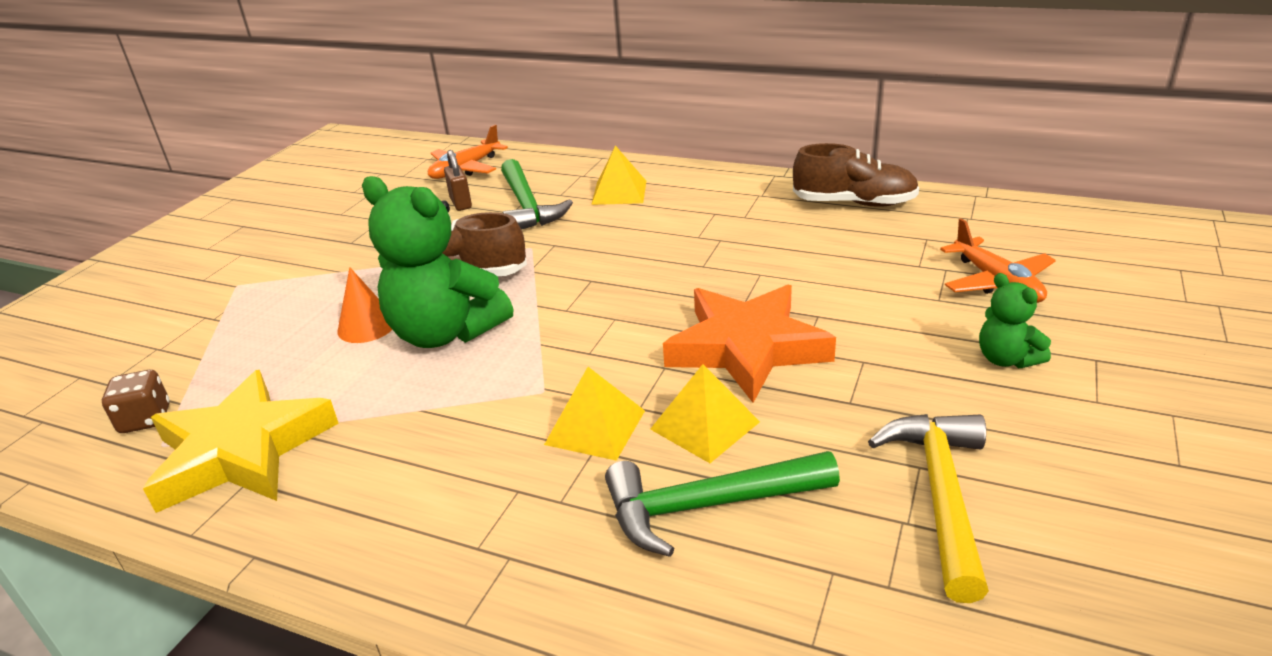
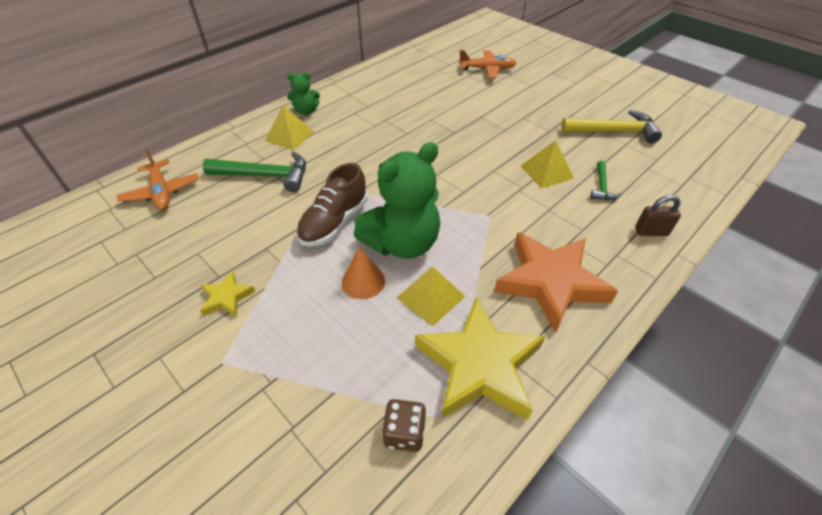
camera: 70 degrees left, 15 degrees up
(321, 257) = (227, 298): none -> yellow star
(461, 203) = (221, 205): brown padlock -> brown padlock (651, 232)
(595, 427) = (531, 205): yellow pyramid -> yellow pyramid (430, 297)
(707, 506) = (602, 187): green hammer -> green hammer, size x0.54
(747, 348) = (493, 142): orange star -> orange star (550, 282)
(854, 203) = (388, 74): brown shoe -> none
(940, 494) = (614, 131): yellow hammer -> yellow hammer turned 150 degrees clockwise
(1006, 359) = (541, 88): green teddy bear -> green teddy bear (306, 111)

